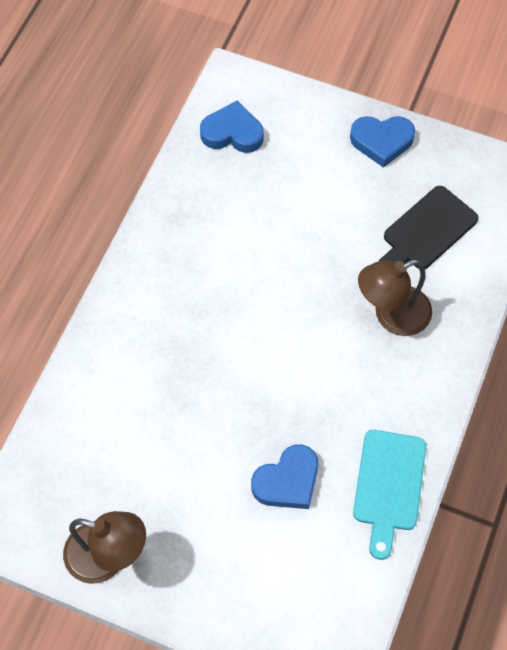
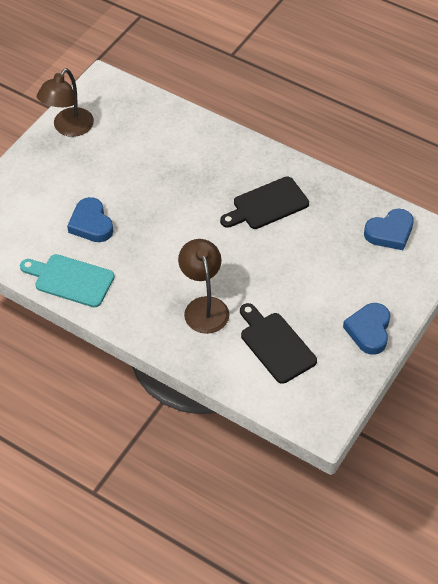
camera: 100 degrees right, 10 degrees down
(212, 269) = (267, 205): none -> black cutting board
(232, 133) = (390, 232): blue heart -> blue heart turned 45 degrees clockwise

